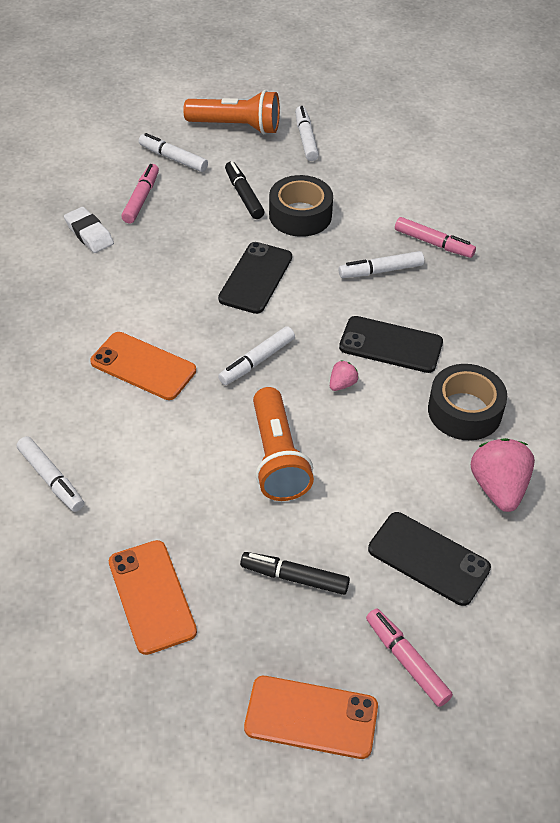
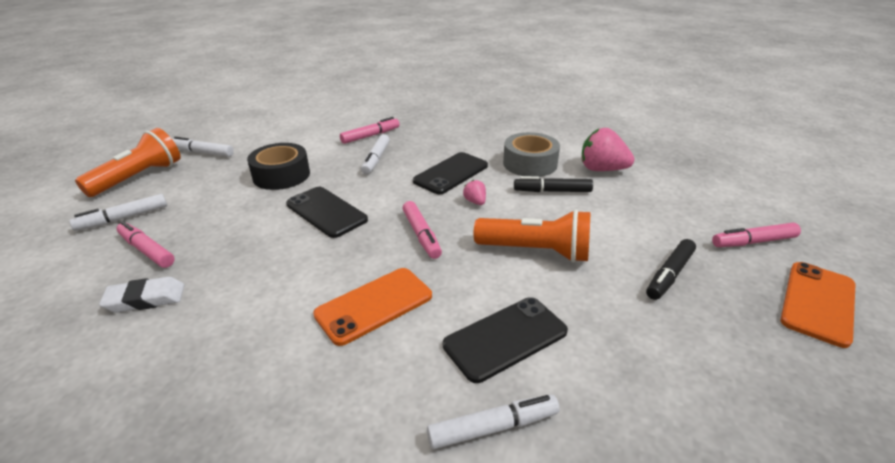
camera: 65 degrees left, 15 degrees down
(151, 596) = (684, 375): orange phone -> none
(244, 195) = (224, 194): black marker -> black marker (552, 191)
(257, 361) = (421, 235): white marker -> pink marker
(428, 558) = (658, 209): black phone -> black phone (505, 338)
(464, 411) = (530, 163): black tape -> grey tape

